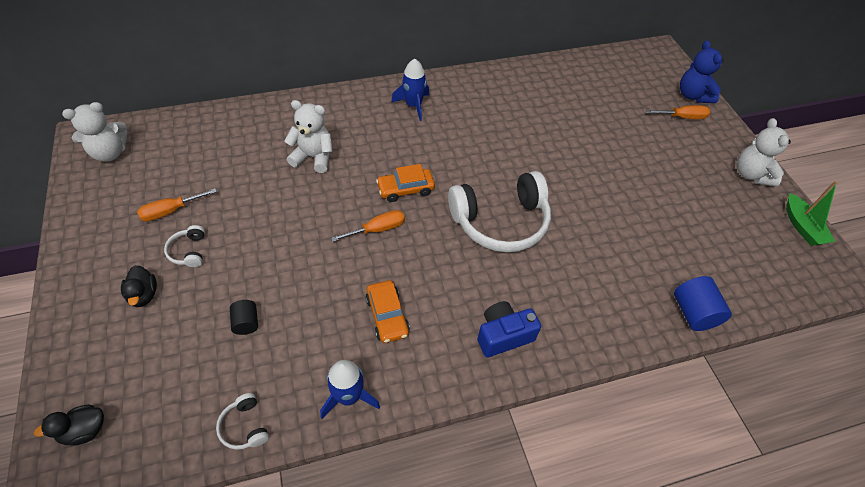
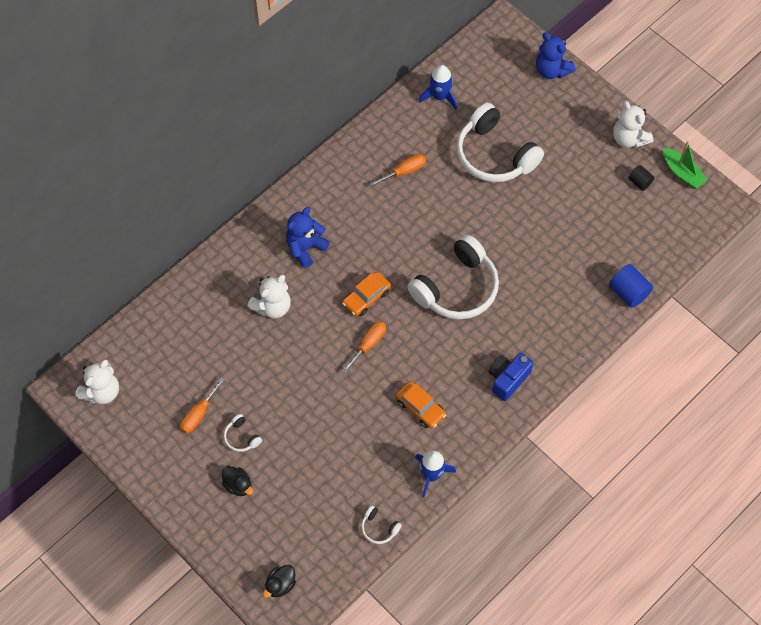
camera: 25 degrees left, 10 degrees up
(246, 323) = (327, 465): black cylinder -> black cylinder (639, 182)
(313, 157) = (272, 306): white teddy bear -> white teddy bear turned 150 degrees clockwise
(379, 127) = (305, 248): none -> blue teddy bear
(413, 105) = (319, 208): blue rocket -> blue rocket (440, 96)
(603, 133) = (494, 155): none -> white headphones
(682, 117) = (552, 102): orange screwdriver -> orange screwdriver (404, 171)

